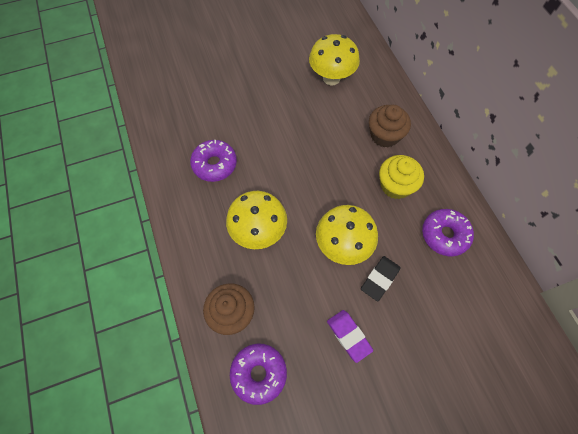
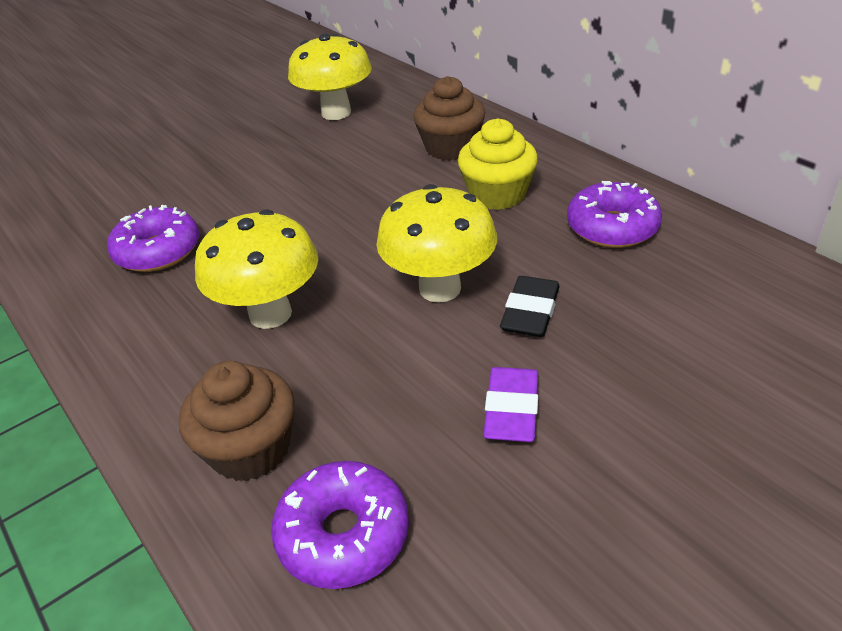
camera: 15 degrees left, 25 degrees down
(348, 336) = (511, 409): purple eraser -> purple eraser turned 60 degrees clockwise

